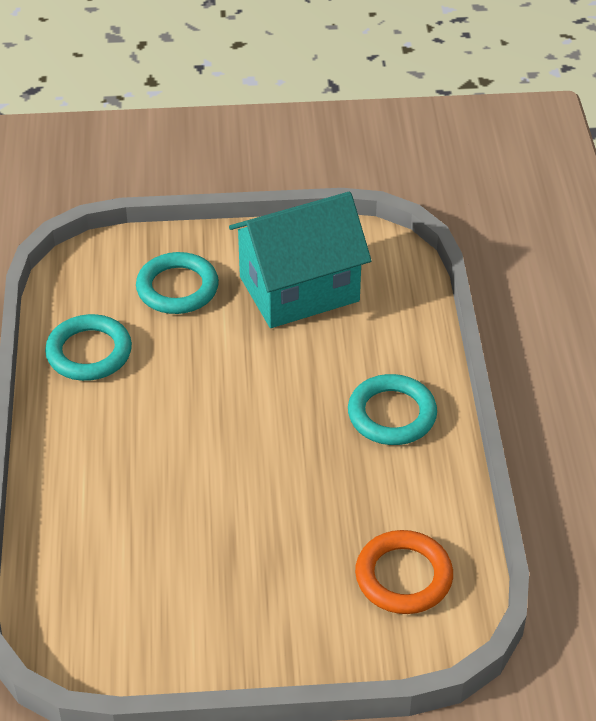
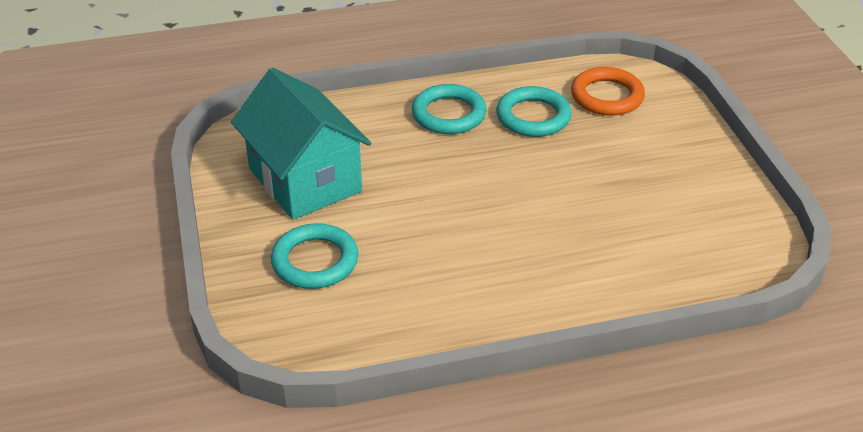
camera: 100 degrees left, 5 degrees down
(89, 352) = (421, 310): turquoise ring -> turquoise ring (533, 116)

